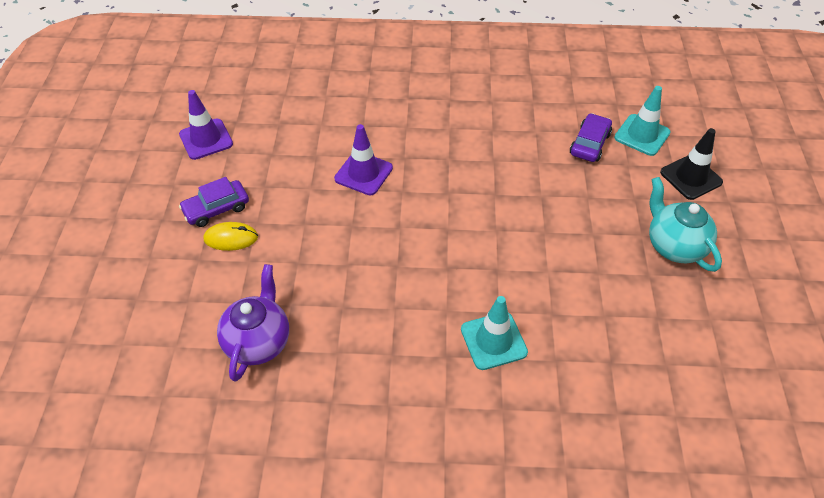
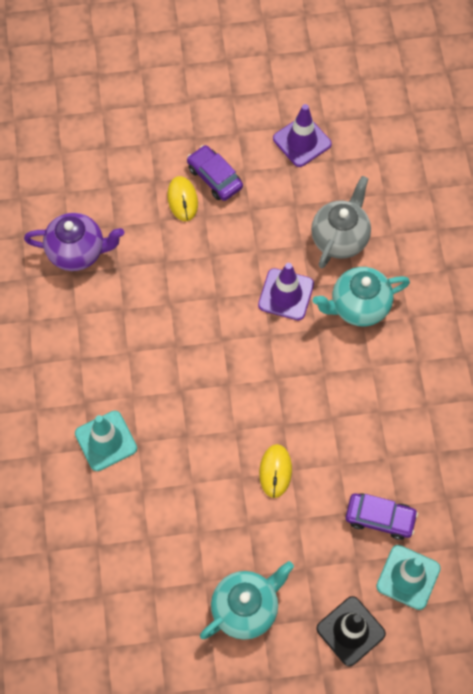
camera: 80 degrees right, 15 degrees up
(318, 129) = (340, 238): none -> grey teapot
(389, 127) = (358, 306): none -> turquoise teapot
(541, 206) = (275, 471): none -> yellow mouse

